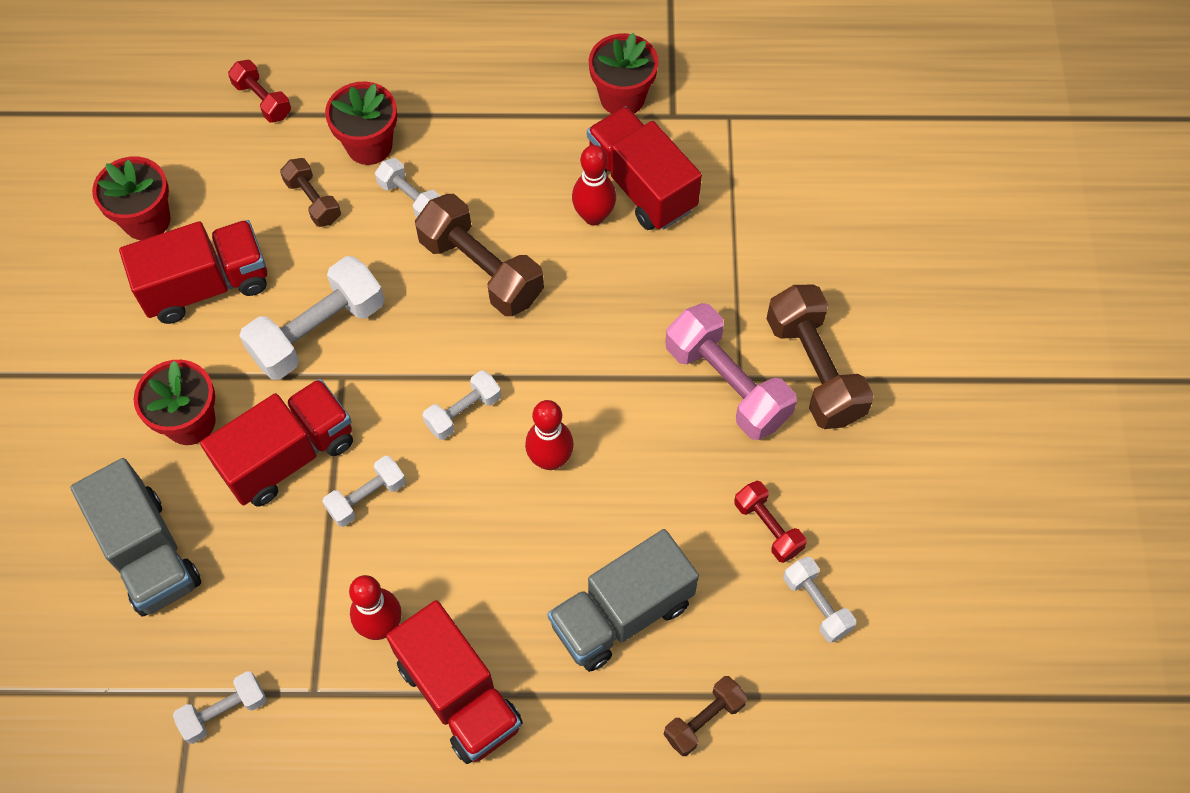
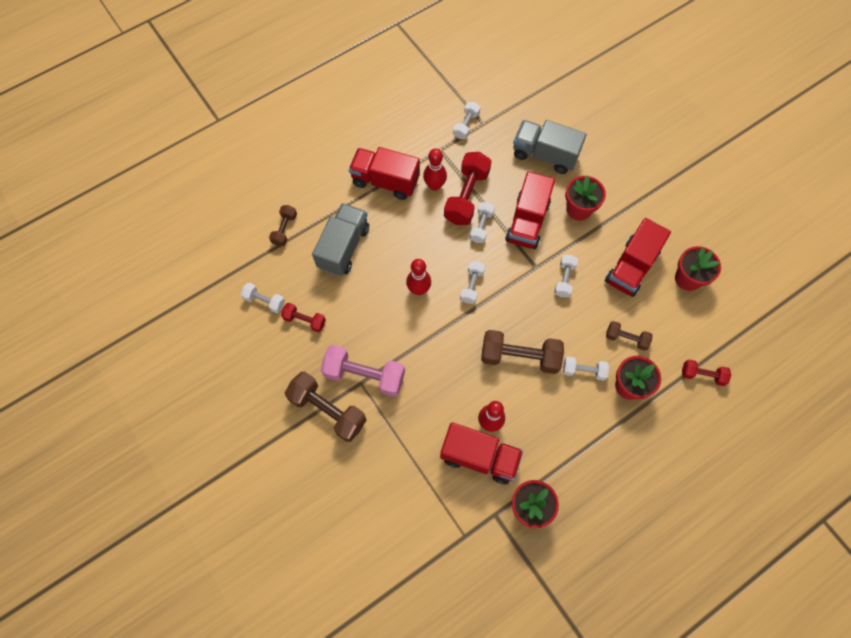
camera: 145 degrees right, 5 degrees up
(318, 331) = (564, 279): white dumbbell -> white dumbbell, size x0.55
(344, 567) = (466, 196): none -> red dumbbell

